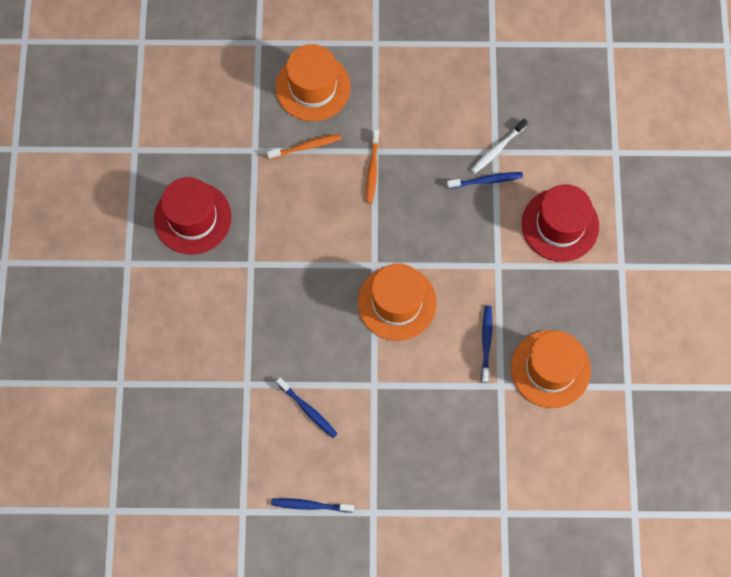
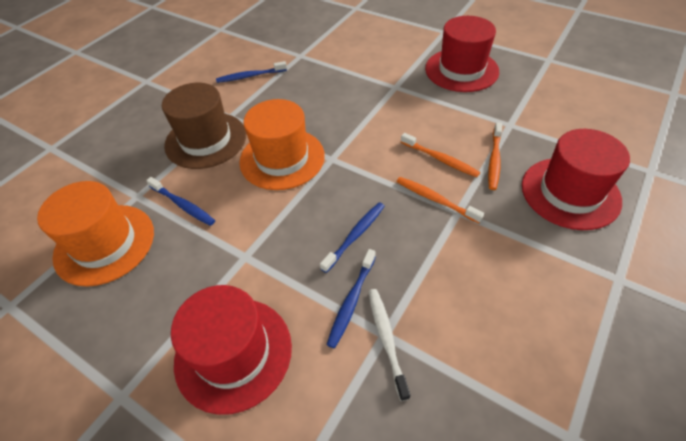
camera: 125 degrees right, 20 degrees down
(310, 505) = (187, 56): blue toothbrush -> blue toothbrush (355, 235)
(313, 87) = (570, 192): orange hat -> red hat
(327, 184) = (440, 159): none -> orange toothbrush
(414, 381) = (206, 140): none -> brown hat

